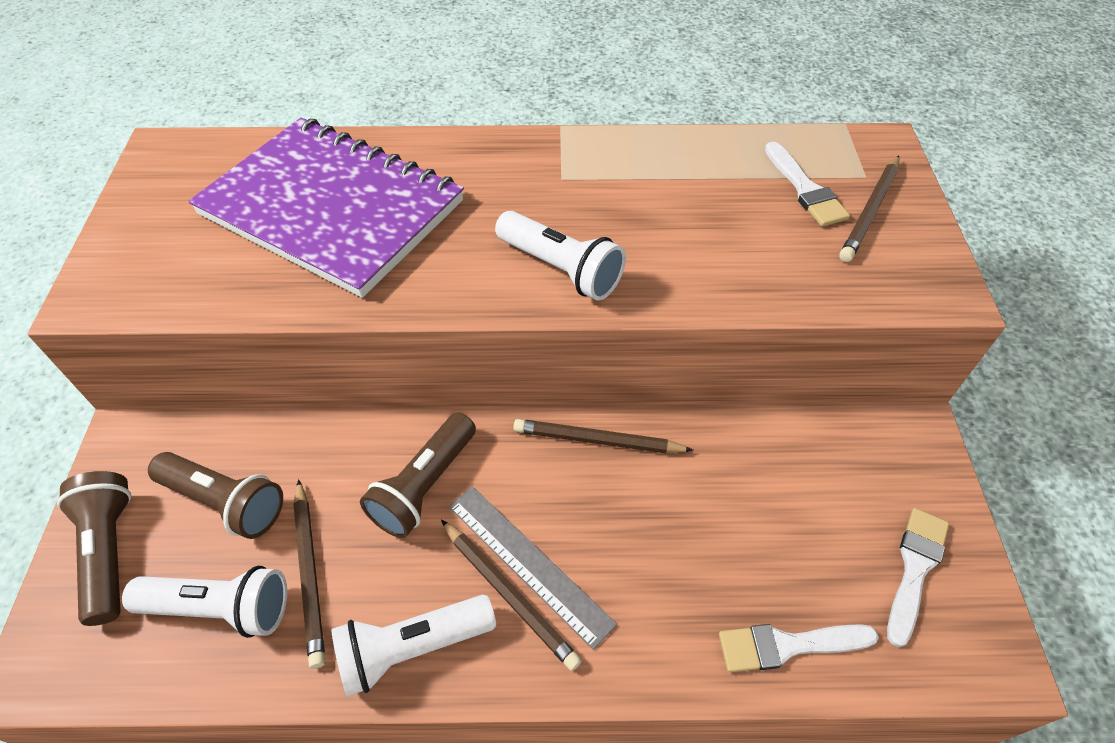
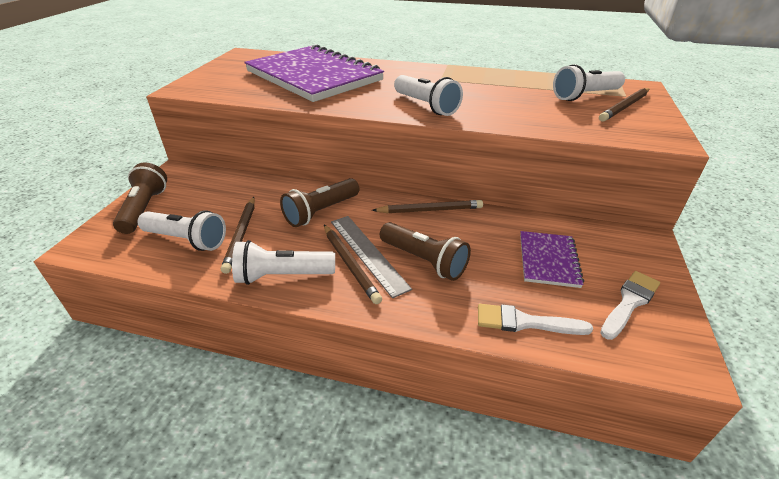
camera: 15 degrees right, 15 degrees down
(225, 502) = (212, 201): brown flashlight -> brown flashlight (424, 261)
(597, 440) = (430, 210): brown pencil -> brown pencil turned 150 degrees clockwise
(794, 511) = (548, 260): none -> purple notebook
(805, 189) = (585, 96): white brush -> white flashlight

